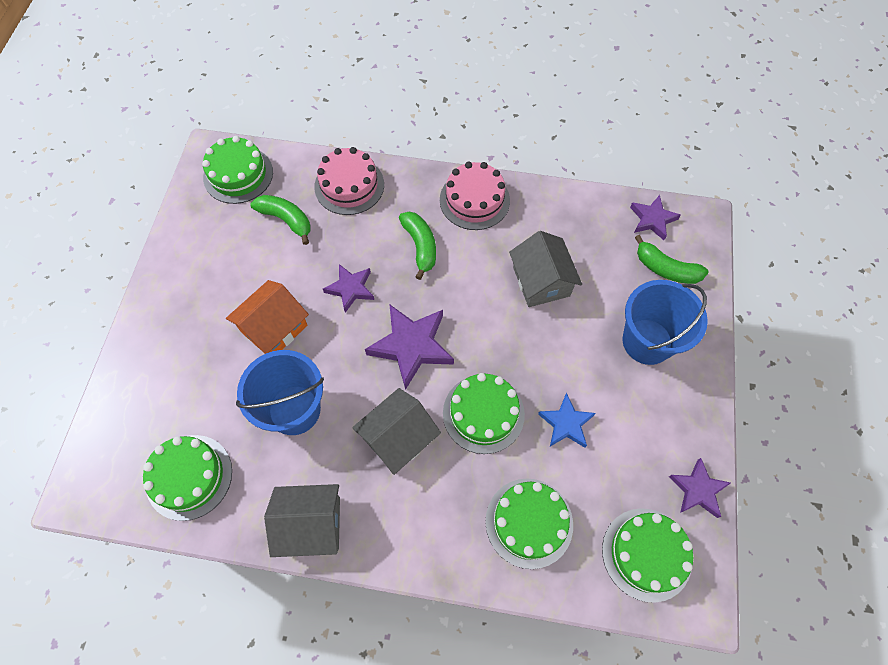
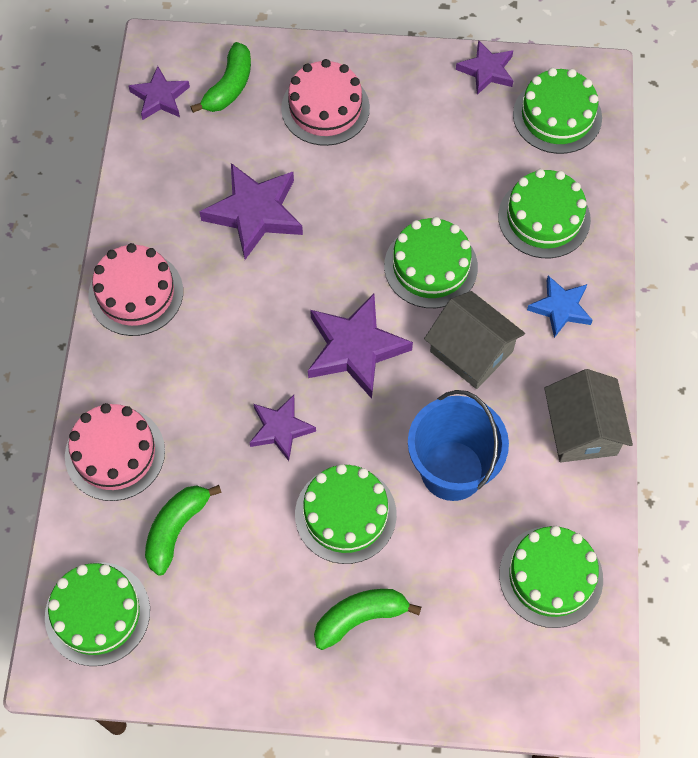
camera: 95 degrees left, 0 degrees up
(274, 328) = (345, 514): orange house -> green cake
(420, 246) = (211, 352): green banana -> green banana (360, 618)
(541, 281) = (255, 213): grey house -> purple star
(566, 423) = (432, 185): blue star -> blue star (560, 308)
(647, 341) = (325, 108): blue bucket -> pink cake

